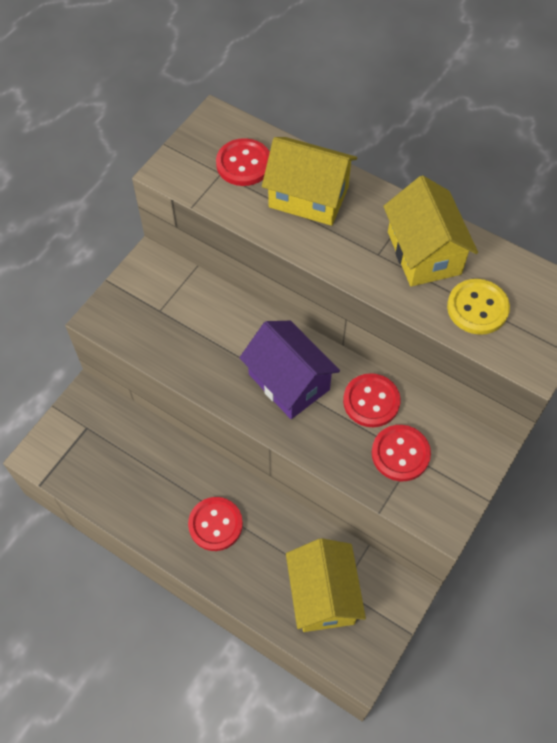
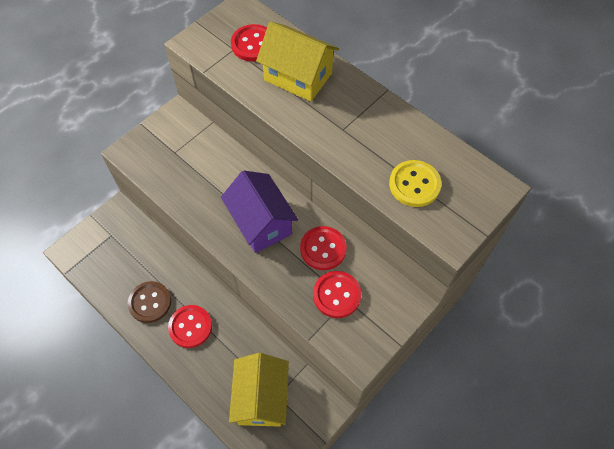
camera: 10 degrees right, 0 degrees up
(157, 503) = (150, 302): none -> brown button
(424, 253) = (380, 133): yellow house -> none

